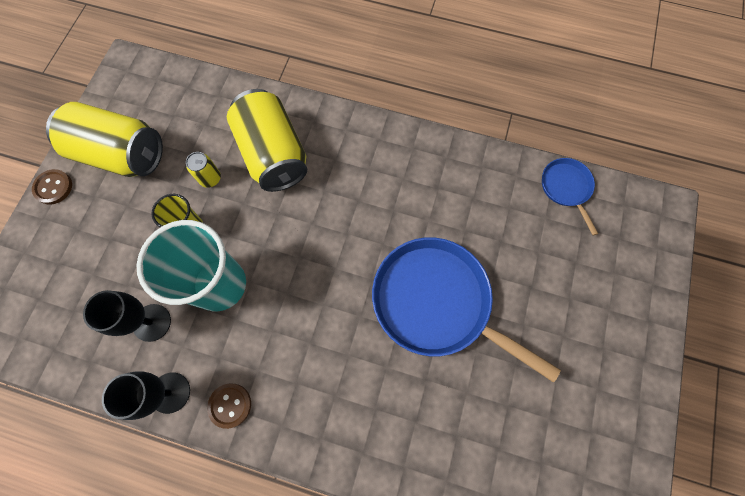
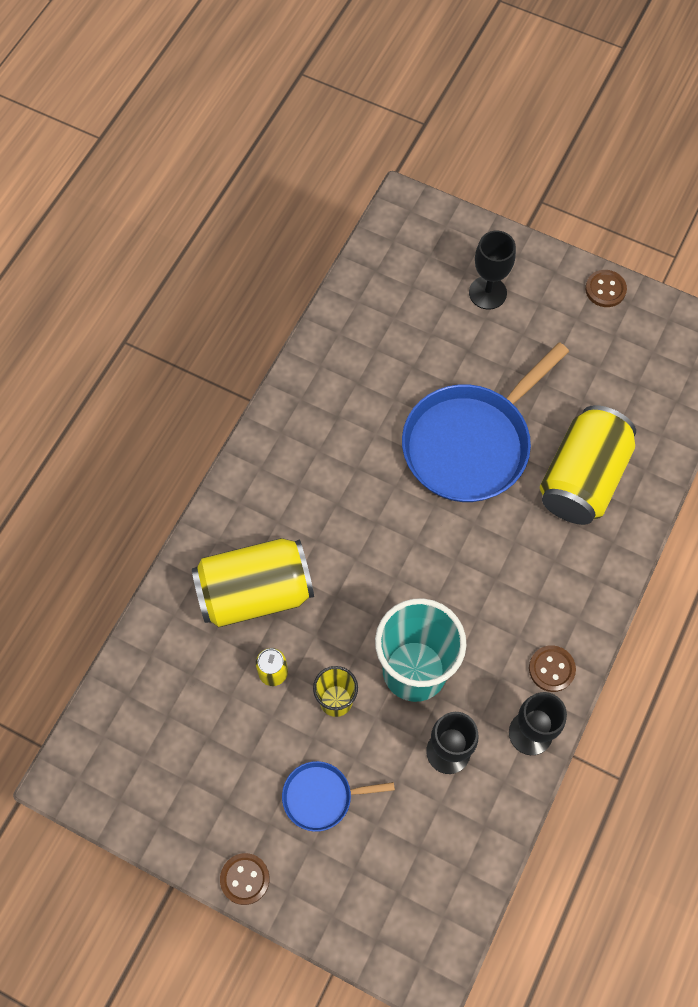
camera: 80 degrees left, 5 degrees down
(121, 154) = (214, 786): yellow can -> yellow can (582, 478)
(566, 188) = (363, 288): blue pan -> blue pan (321, 796)
(598, 297) = (487, 293): none -> black goblet
(641, 416) = (605, 289): none -> brown button

